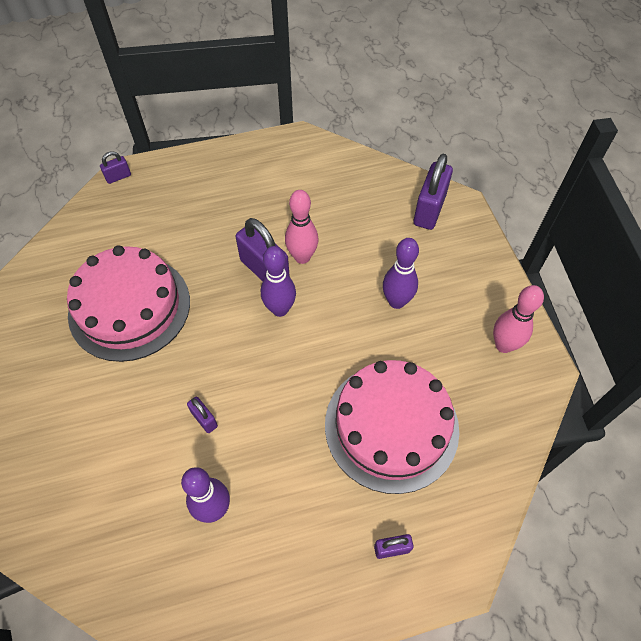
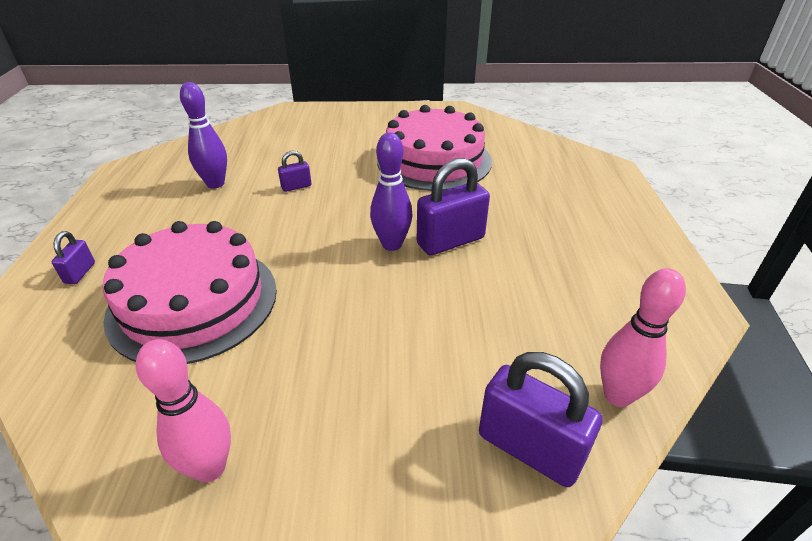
camera: 105 degrees right, 20 degrees down
(118, 177) = (604, 163): purple padlock -> none
(302, 257) = (462, 273): pink bowling pin -> pink bowling pin (617, 395)
(396, 301) = (356, 350): purple bowling pin -> none

